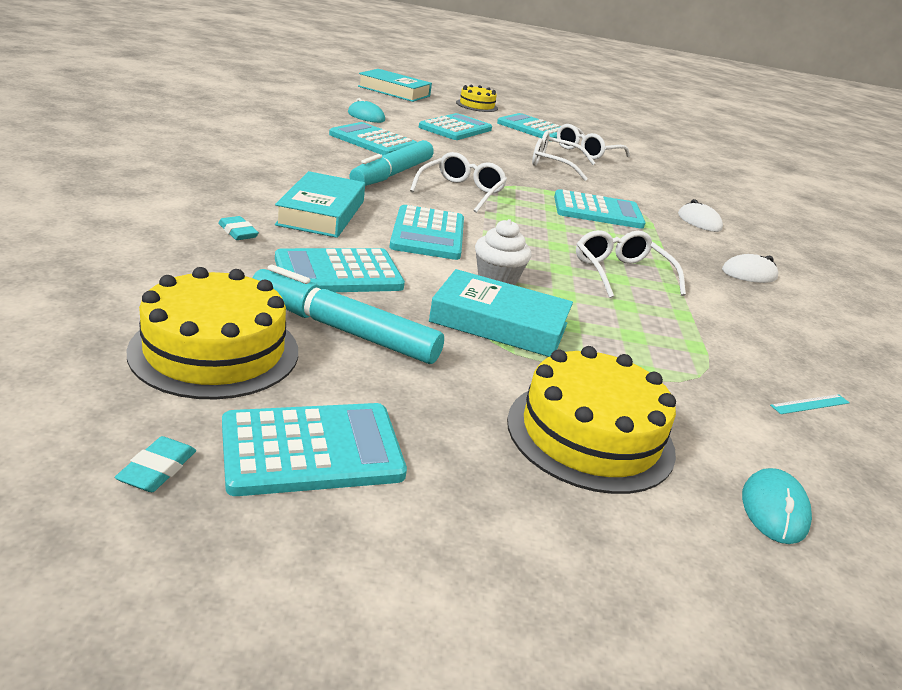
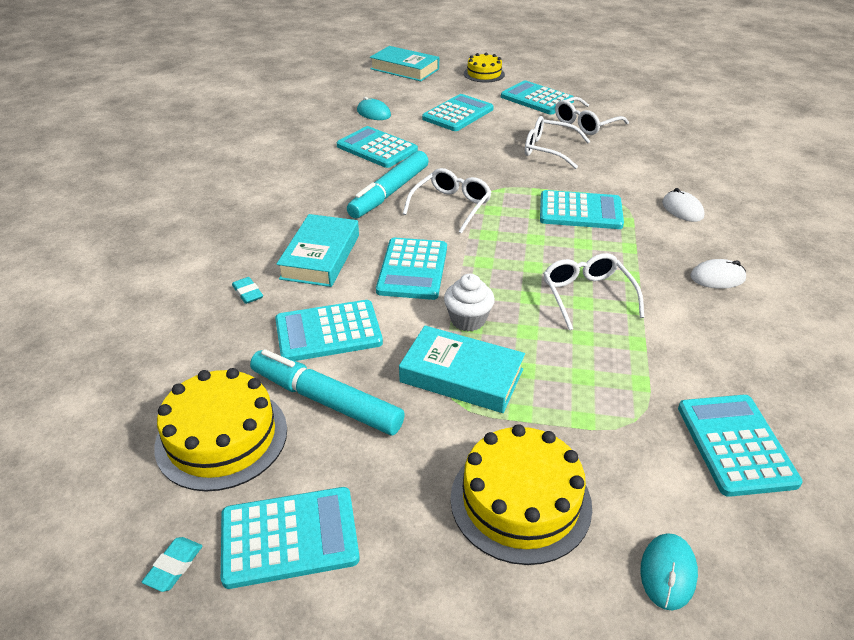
camera: 10 degrees right, 10 degrees up
(810, 404) = (735, 444): turquoise ruler -> turquoise calculator

